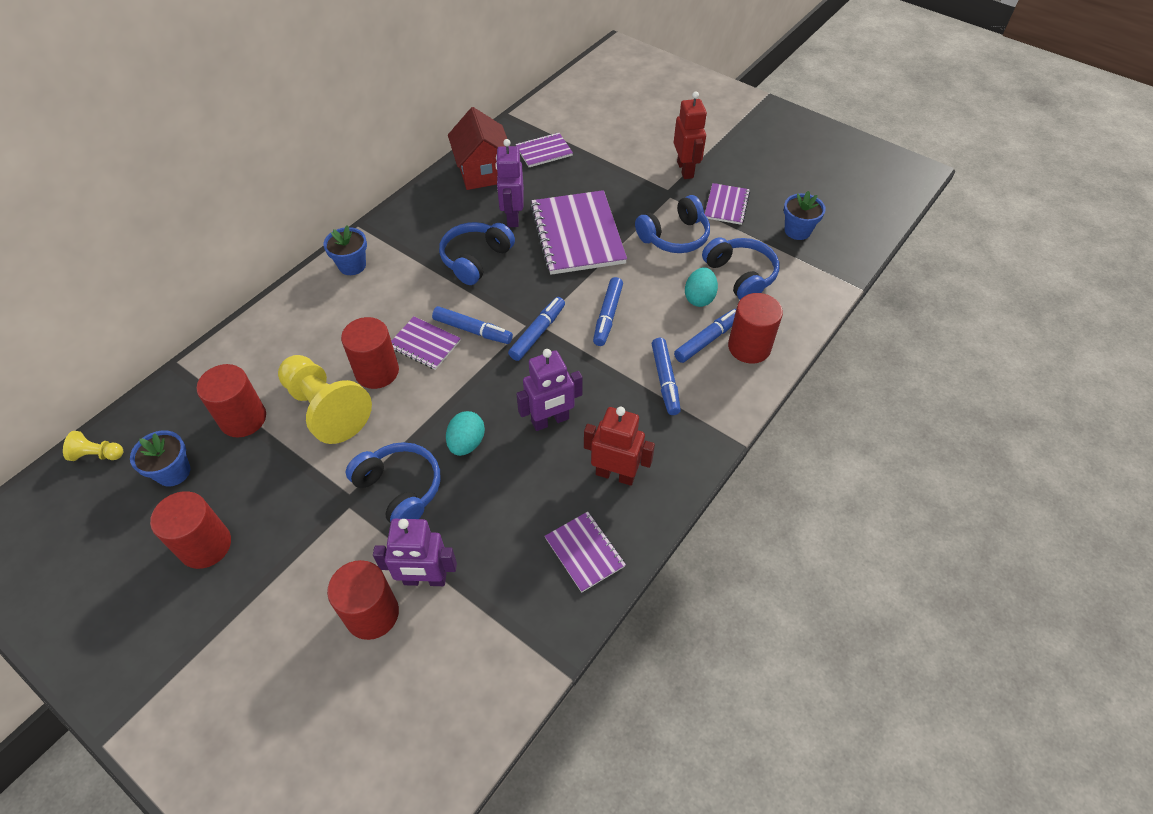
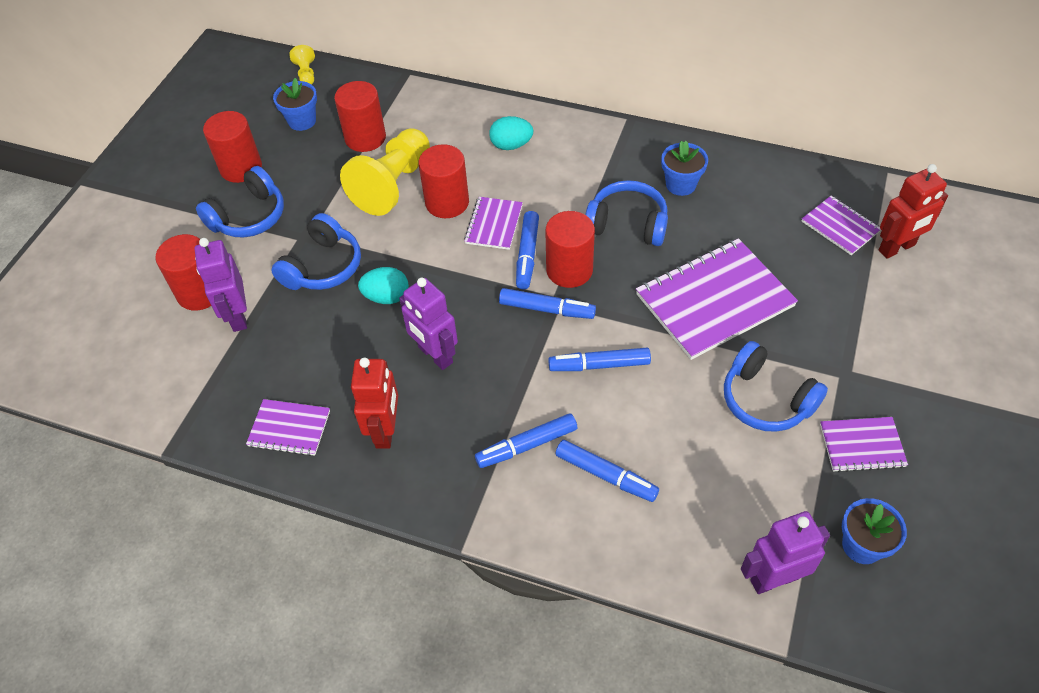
camera: 75 degrees right, 0 degrees up
(352, 265) = (571, 135): blue flower pot -> blue flower pot (680, 184)
(483, 172) = (768, 185): red house -> none
(512, 217) = (709, 233): purple robot -> purple robot (774, 579)
(584, 552) = (289, 428): purple notebook -> purple notebook turned 60 degrees clockwise
(685, 169) = (904, 381): red robot -> red robot (897, 248)
(699, 298) = (671, 451): turquoise egg -> turquoise egg (511, 145)
(740, 275) = (734, 490): blue headphones -> blue headphones (249, 216)
(749, 347) = (614, 524): red cylinder -> red cylinder (569, 270)

